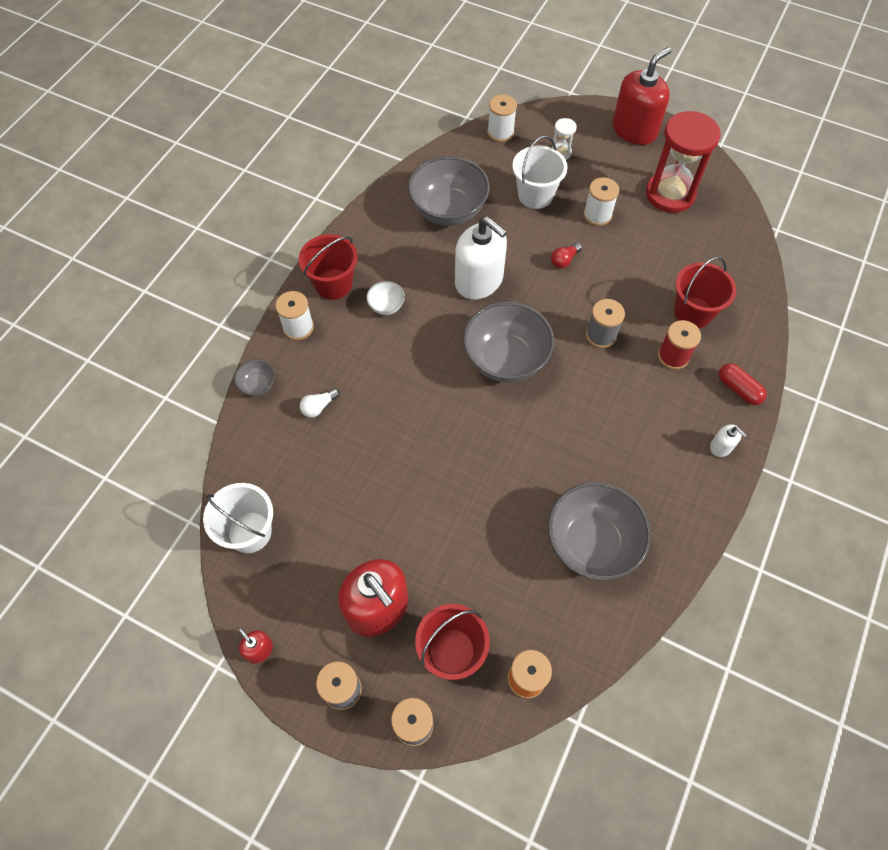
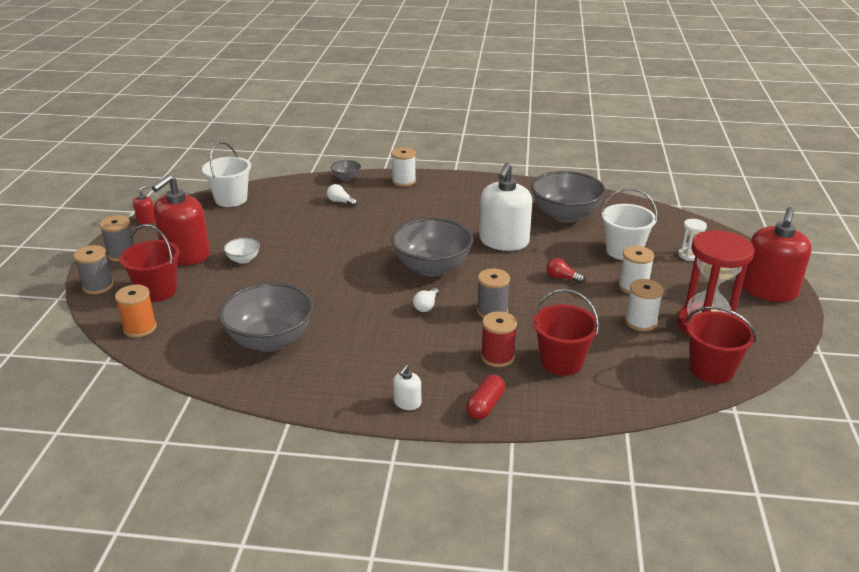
camera: 70 degrees right, 30 degrees down
(333, 284) = (451, 185): red bucket -> red bucket (711, 369)
(386, 306) = (447, 208): white bowl -> white bowl (243, 259)
(500, 132) = (678, 222): white spool -> white spool (640, 322)
(575, 386) = (426, 306): none -> white light bulb
(634, 130) = (768, 290): red soap dispenser -> red soap dispenser turned 90 degrees clockwise

